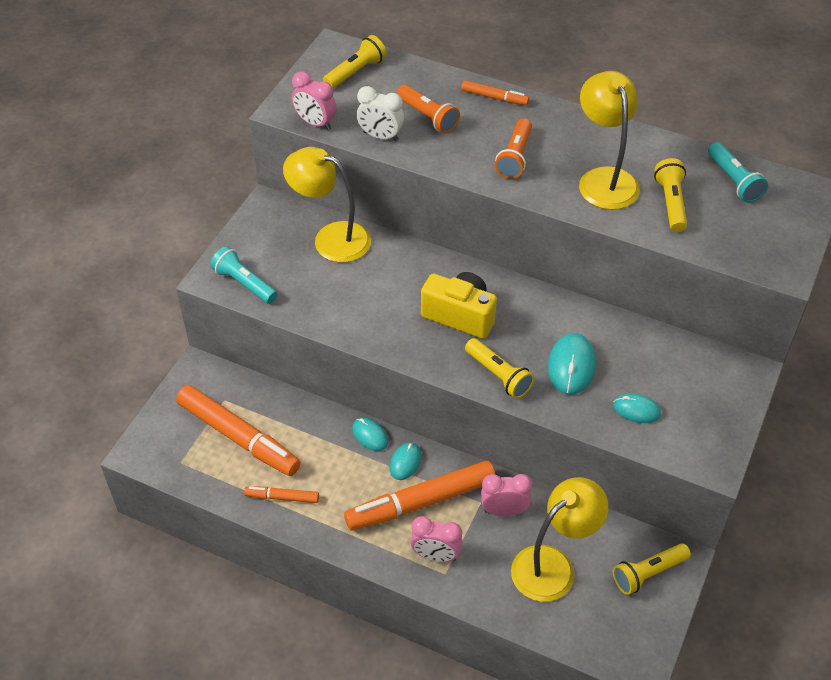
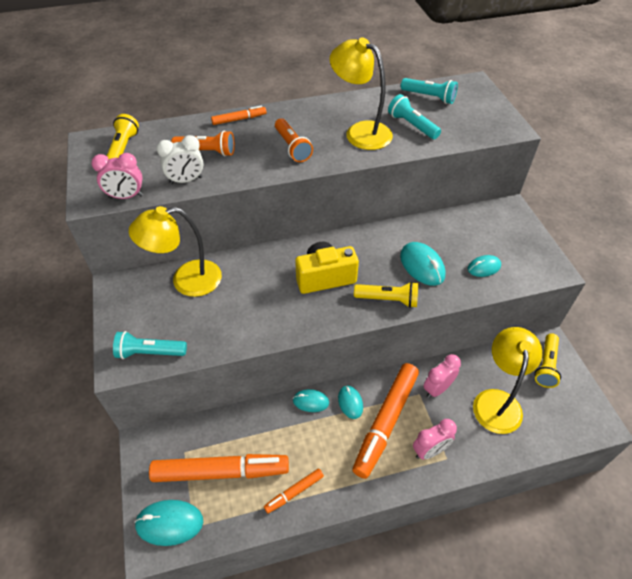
camera: 40 degrees left, 0 degrees up
(165, 446) = (169, 523): none -> turquoise mouse
(671, 203) = (412, 125): yellow flashlight -> turquoise flashlight

